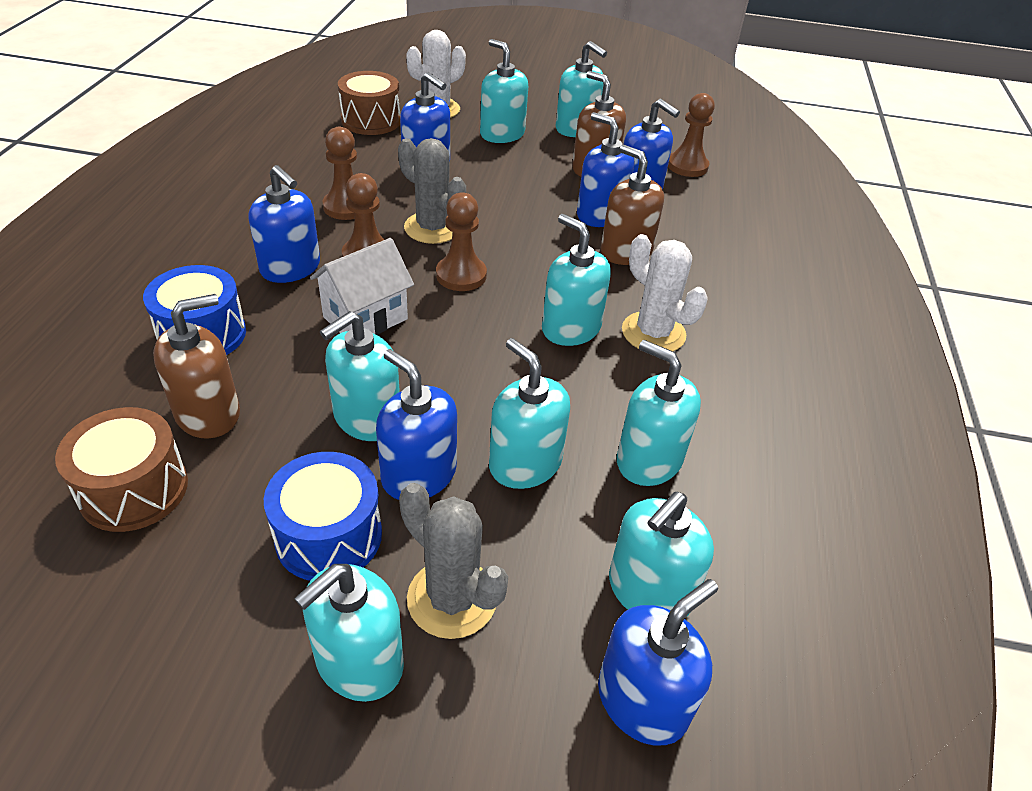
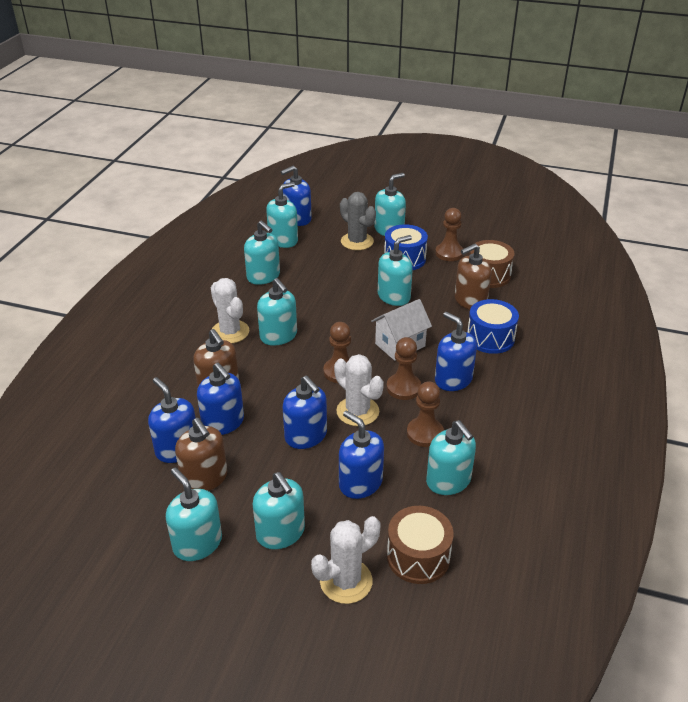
camera: 170 degrees left, 5 degrees down
(418, 475) = (369, 275): blue soap dispenser -> blue soap dispenser (306, 436)
(432, 228) = (357, 411): grey cactus -> white cactus
(525, 464) = (321, 277): turquoise soap dispenser -> turquoise soap dispenser (448, 481)
(687, 166) = (113, 481): brown pawn -> brown pawn (449, 253)

